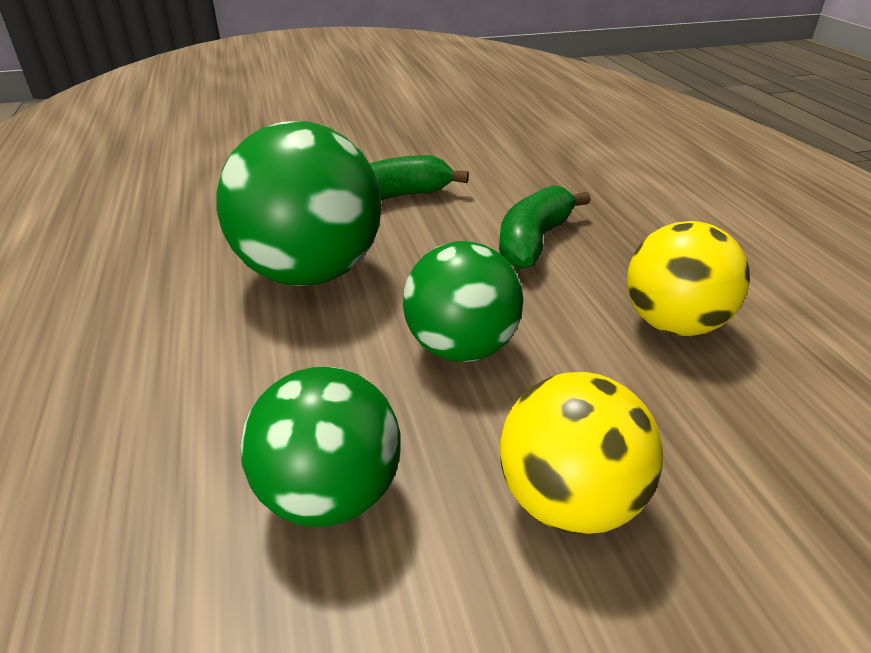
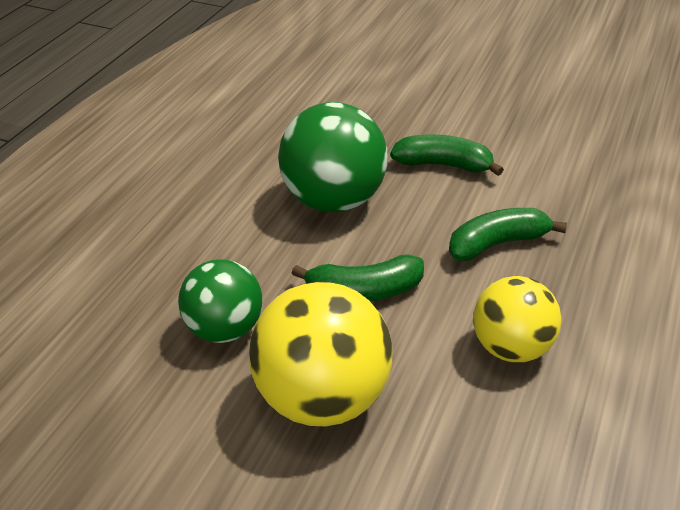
camera: 40 degrees right, 5 degrees up
(461, 348) = (364, 291): green ball -> green banana
(569, 501) = (323, 397): yellow ball -> yellow ball, size x1.54

